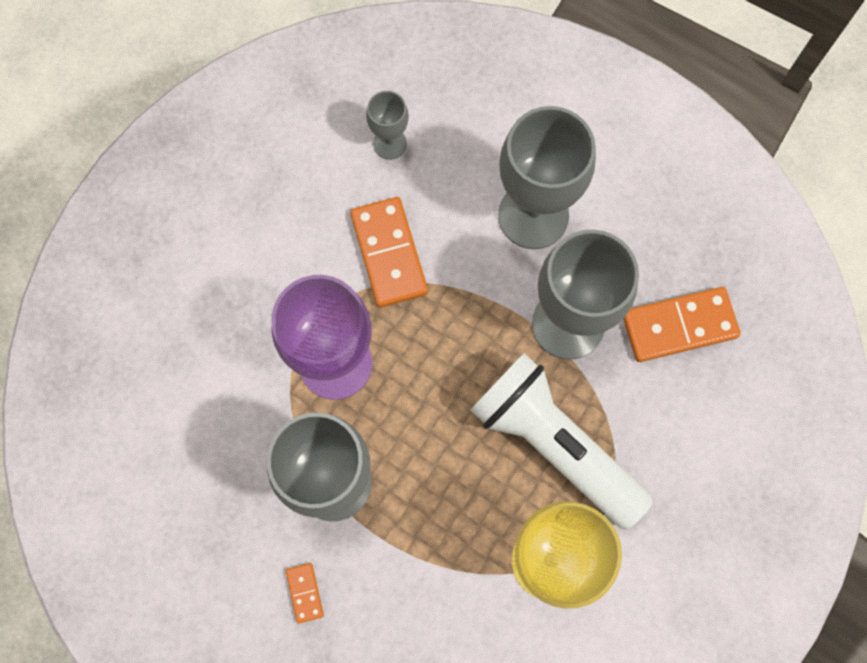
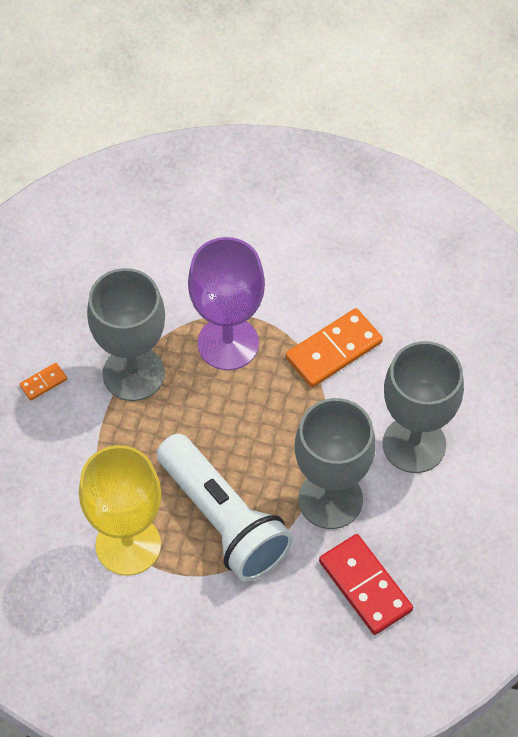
camera: 70 degrees right, 15 degrees down
(390, 144) = (428, 320): grey goblet -> none
(554, 445) = (223, 519): white flashlight -> white flashlight turned 120 degrees clockwise
(679, 325) = (365, 586): orange domino -> red domino

